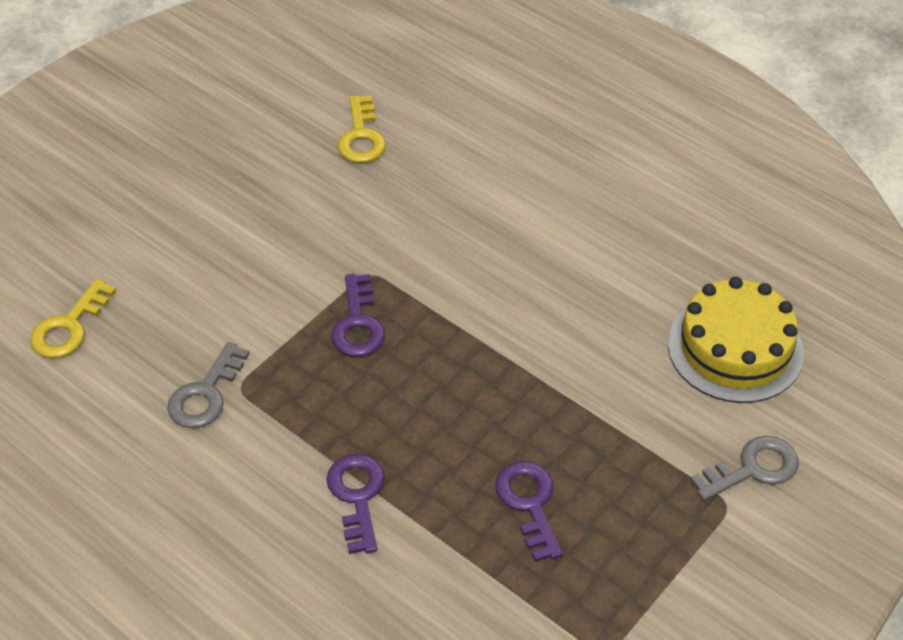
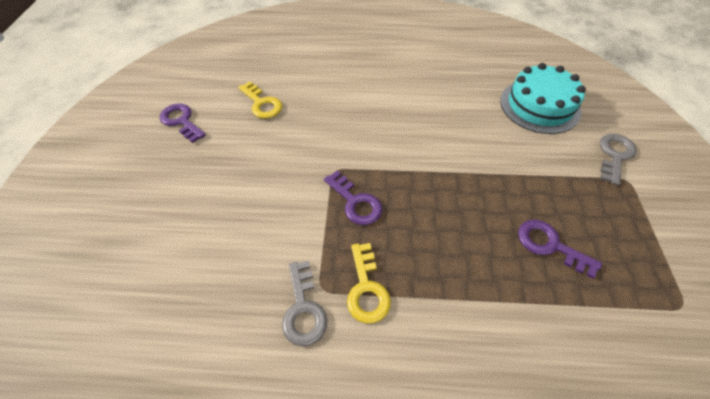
camera: 35 degrees left, 5 degrees up
(69, 327) = (163, 325): yellow key -> yellow key (366, 288)
(357, 496) = (461, 311): purple key -> purple key (181, 121)
(735, 348) = (539, 106): yellow cake -> turquoise cake

